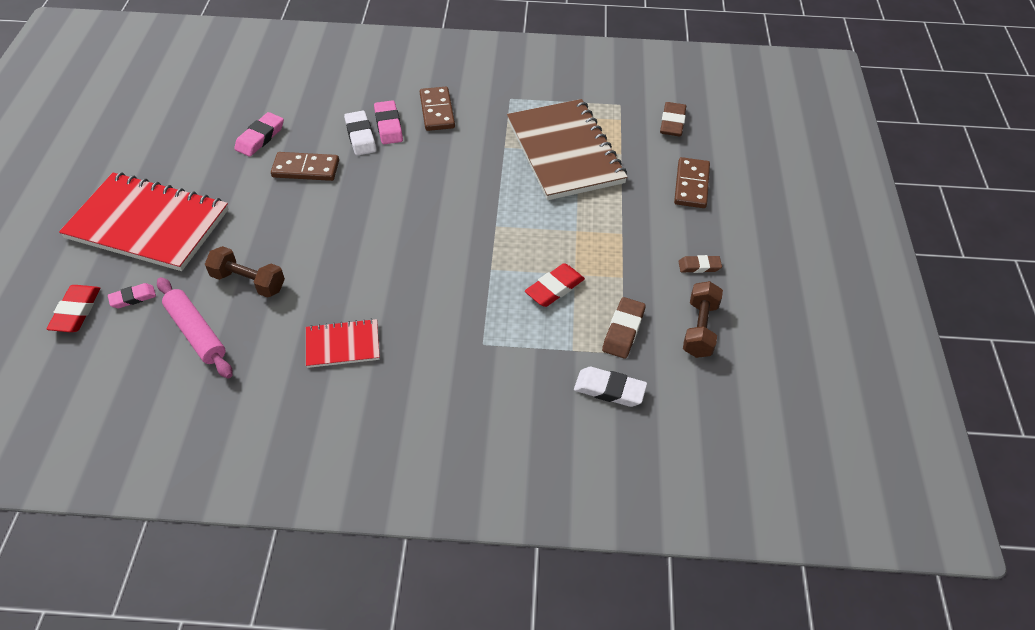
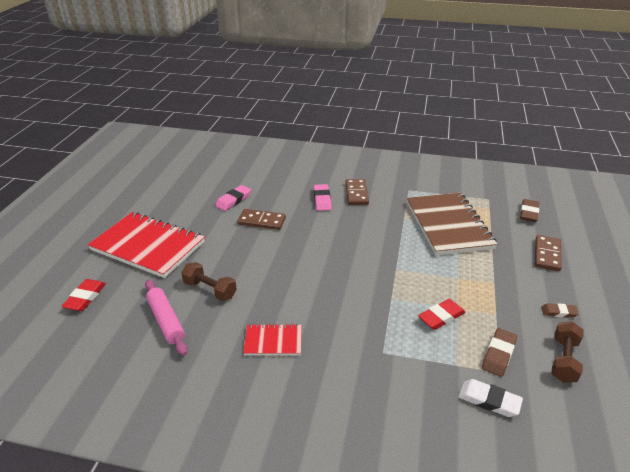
camera: 10 degrees right, 15 degrees down
(133, 298) = (126, 292): pink eraser -> none
(360, 136) = (302, 205): white eraser -> none

